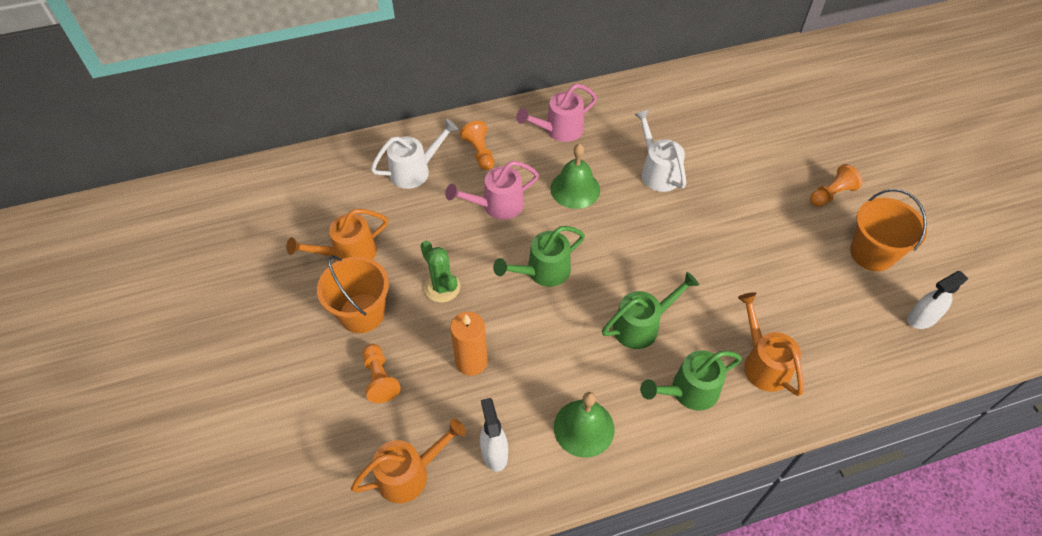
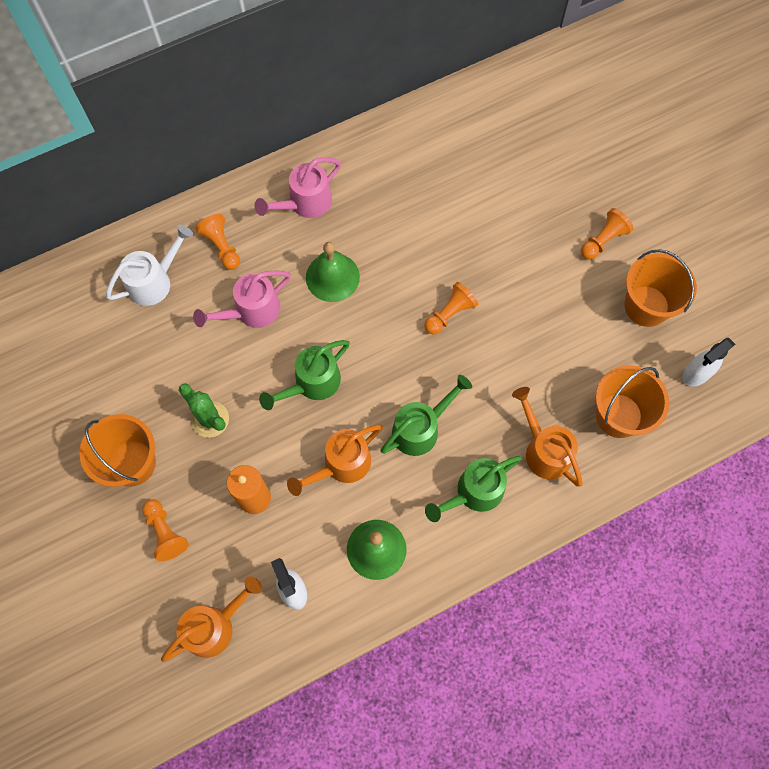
camera: 10 degrees left, 15 degrees up
(348, 254) = (102, 396): orange watering can -> orange watering can (341, 465)
(657, 171) = (418, 240): white watering can -> none
(680, 233) = (449, 314): none -> orange pawn
(841, 344) = (618, 415): none -> orange bucket

